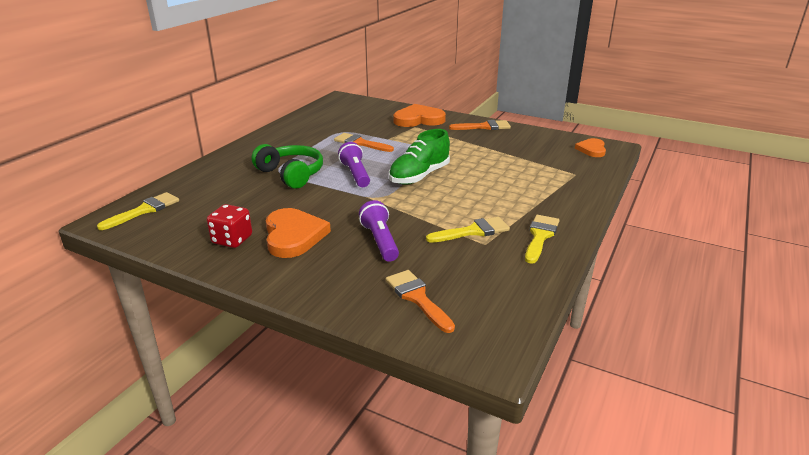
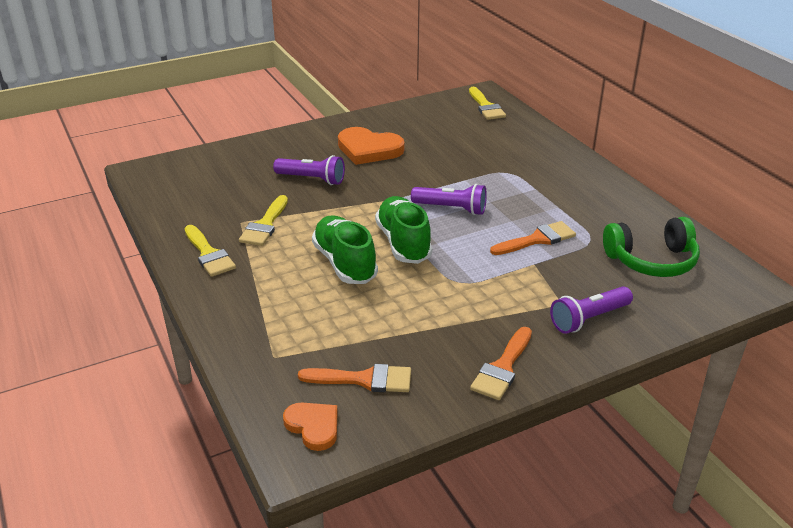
camera: 125 degrees right, 5 degrees up
(232, 240) = (394, 127): red dice -> none
(291, 174) = (490, 176): green headphones -> green headphones (651, 261)
(417, 298) = (226, 168): orange brush -> orange brush (364, 379)
(418, 119) = (588, 319): orange heart -> purple flashlight
(469, 185) = (345, 263): none -> green shoe

